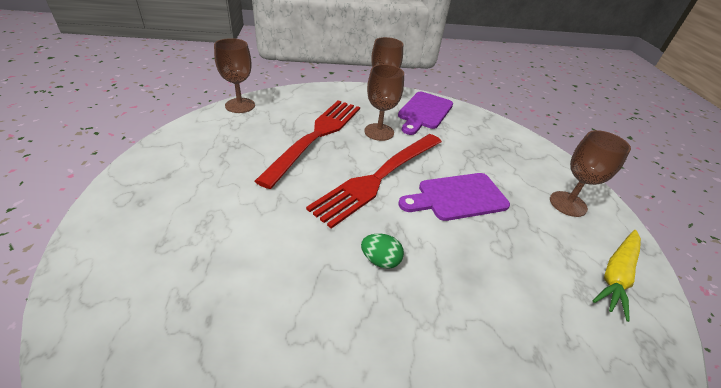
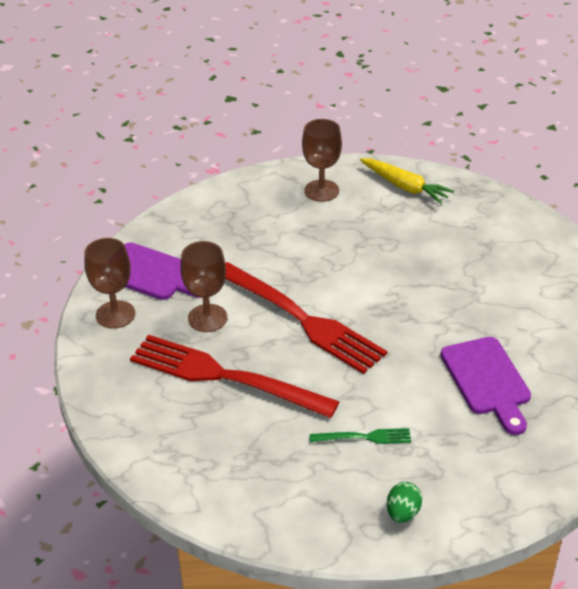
camera: 85 degrees left, 0 degrees up
(227, 202) = (365, 437): none -> green fork
(240, 105) = (148, 469): brown goblet -> none
(380, 260) = (419, 319): green egg -> green egg (403, 513)
(457, 197) = (325, 263): purple cutting board -> purple cutting board (487, 380)

